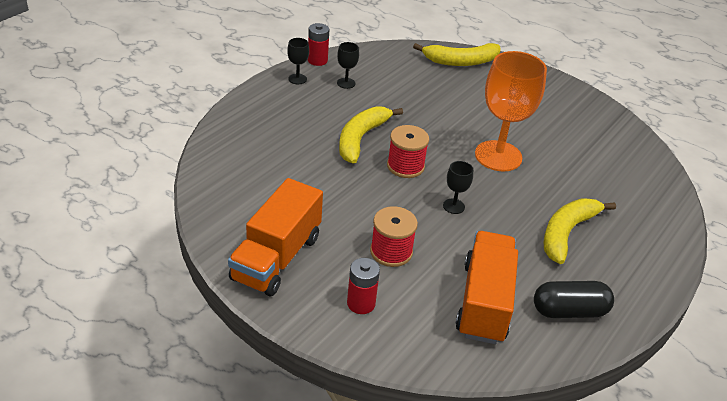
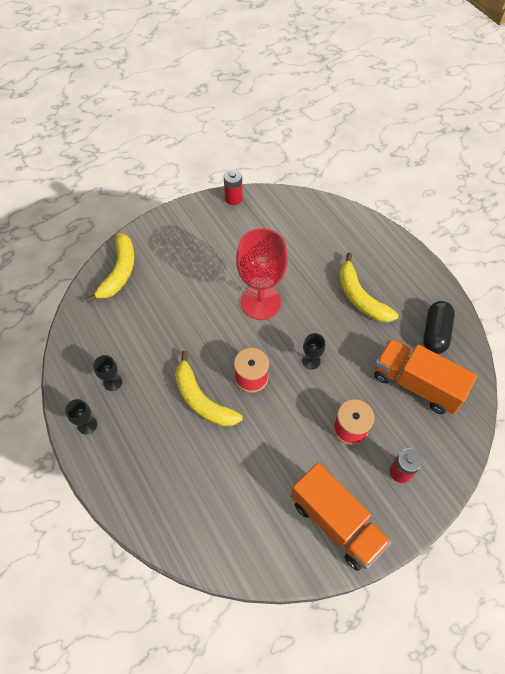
camera: 65 degrees left, 20 degrees up
(317, 60) = (63, 395): red battery -> red battery (233, 198)
(498, 156) = (260, 302): orange goblet -> red goblet

